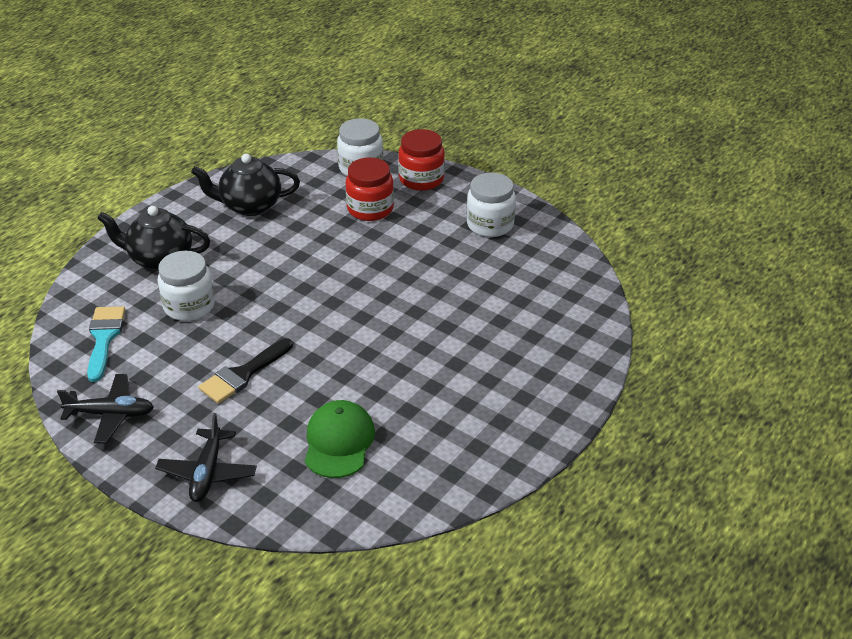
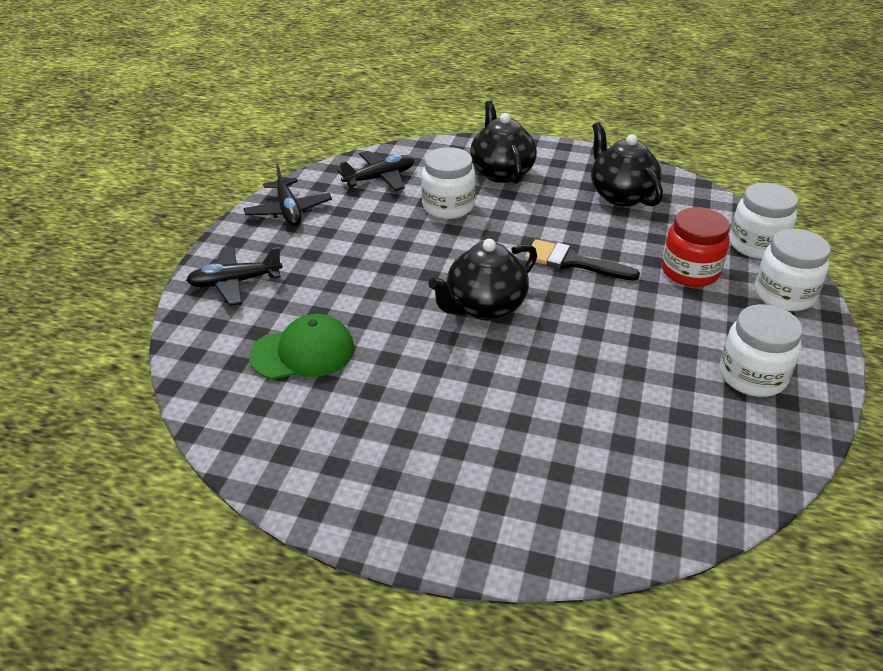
camera: 70 degrees right, 0 degrees up
(104, 338) = (380, 178): turquoise brush -> black plane
(243, 374) = (372, 264): black brush -> black brush (572, 262)
(345, 323) = (484, 307): none -> black teapot
(421, 179) = (784, 294): red jar -> white jar

